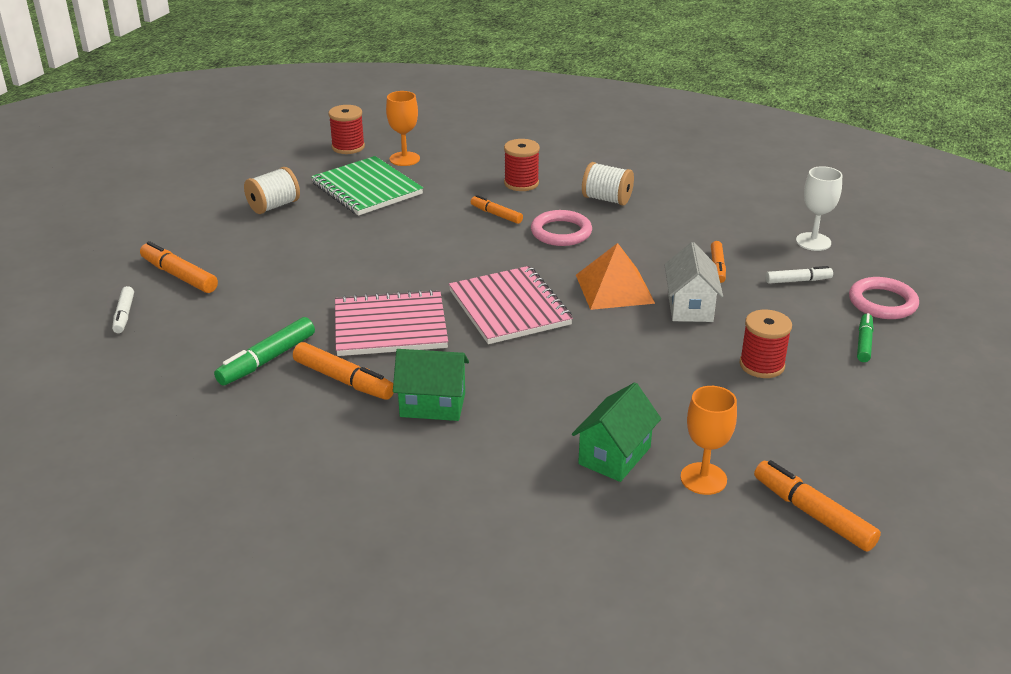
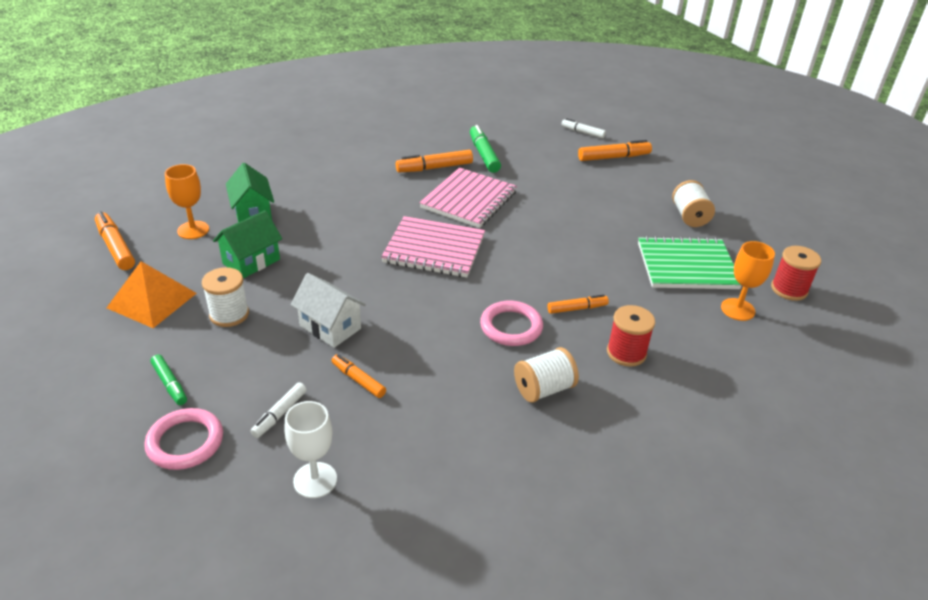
camera: 125 degrees right, 5 degrees up
(432, 405) = (375, 183): green house -> green house (251, 261)
(614, 289) = (399, 306): orange pyramid -> orange pyramid (152, 300)
(761, 365) = (229, 314): red spool -> white spool
(813, 514) = (116, 247): orange marker -> orange marker turned 120 degrees counterclockwise

